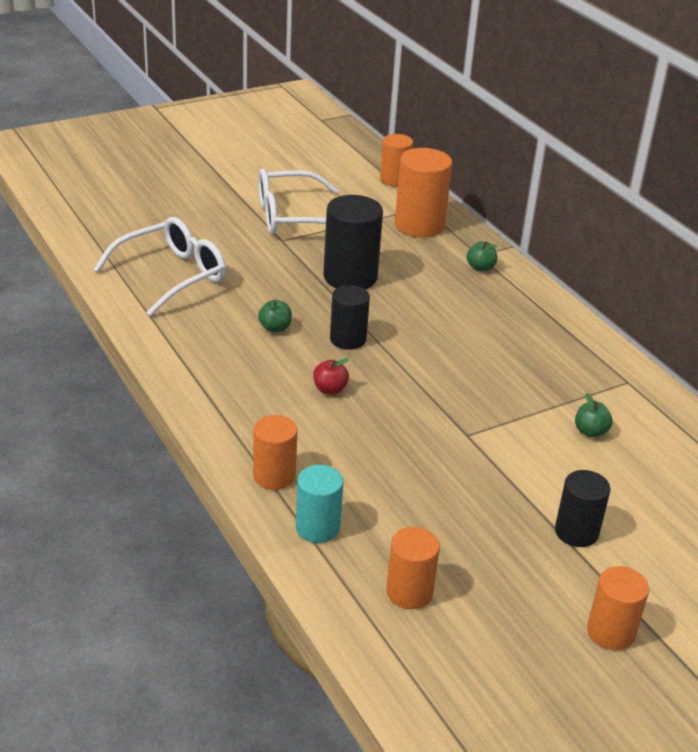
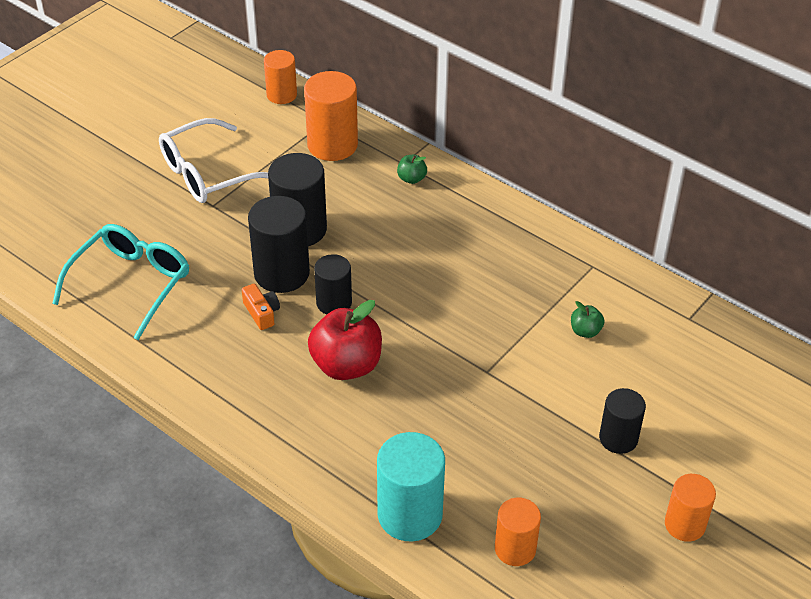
camera: 20 degrees left, 10 degrees up
(172, 275) = (131, 284): white glasses -> turquoise glasses
(274, 476) = (346, 476): orange cylinder -> none
(275, 328) = (262, 313): green apple -> orange camera
(312, 304) = (281, 273): none -> black cylinder
(317, 527) = (410, 515): turquoise cylinder -> turquoise cylinder, size x1.59
(330, 389) = (346, 365): red apple -> red apple, size x2.14

